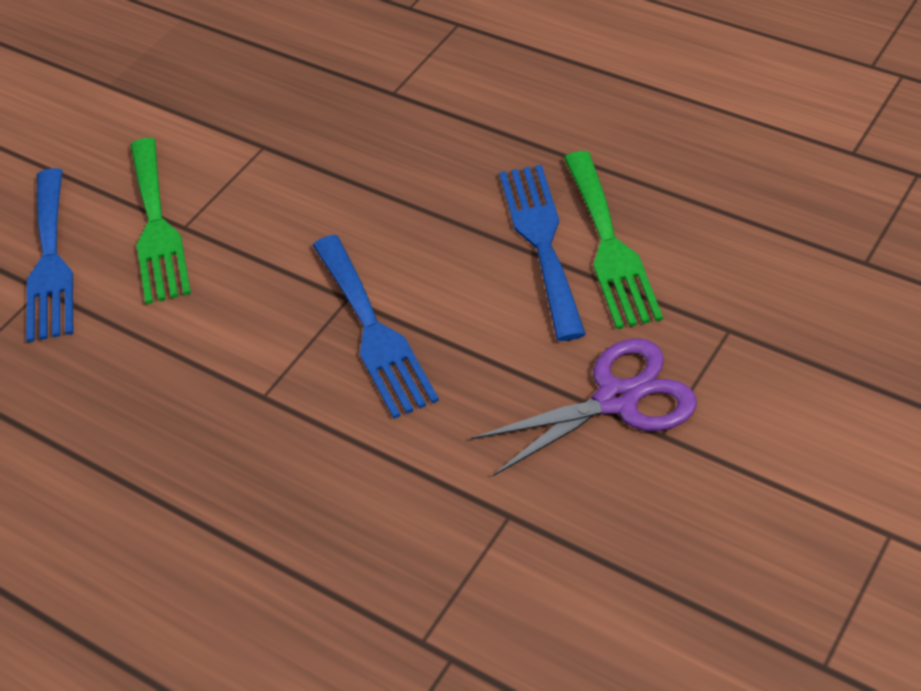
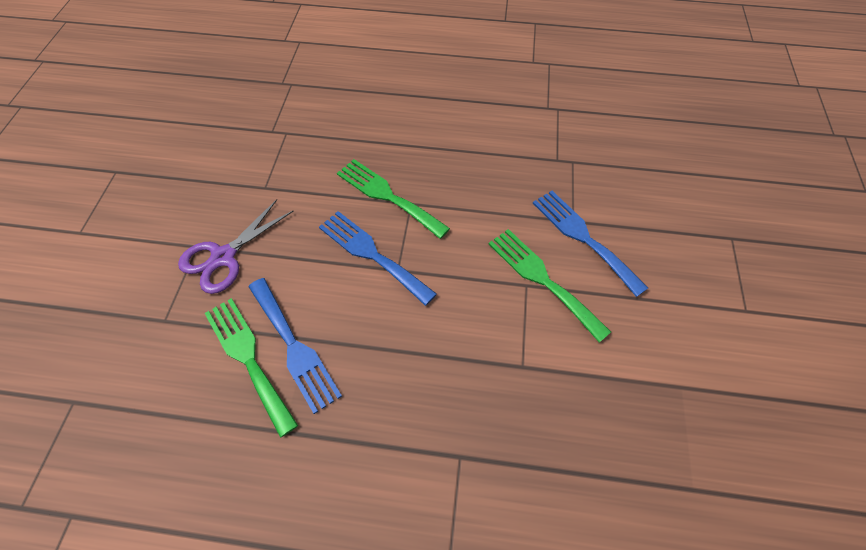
camera: 150 degrees right, 10 degrees up
(293, 421) = (387, 196): none -> green fork

